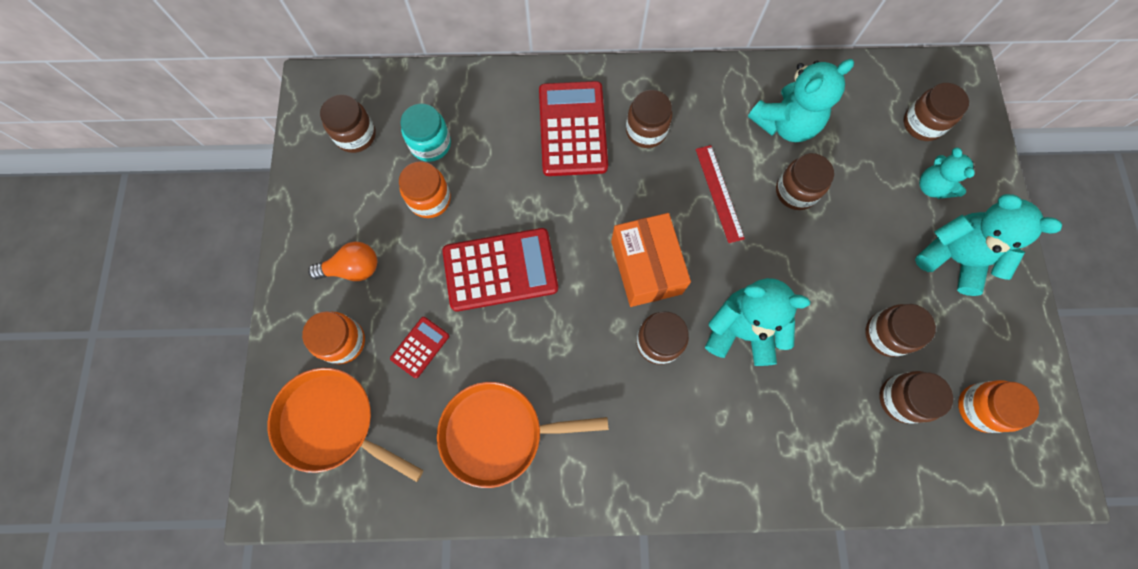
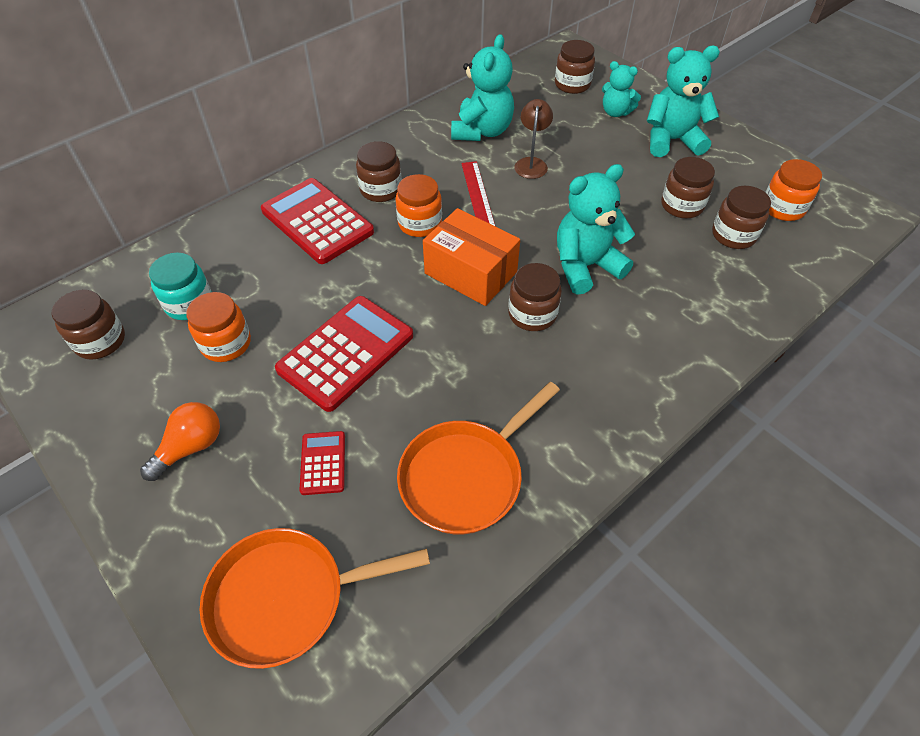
camera: 40 degrees left, 20 degrees down
(343, 341) = (234, 516): orange jar -> orange jar (420, 223)
(719, 193) = (477, 195): red ruler -> red ruler turned 45 degrees clockwise
(796, 191) = (531, 163): brown jar -> brown lamp

